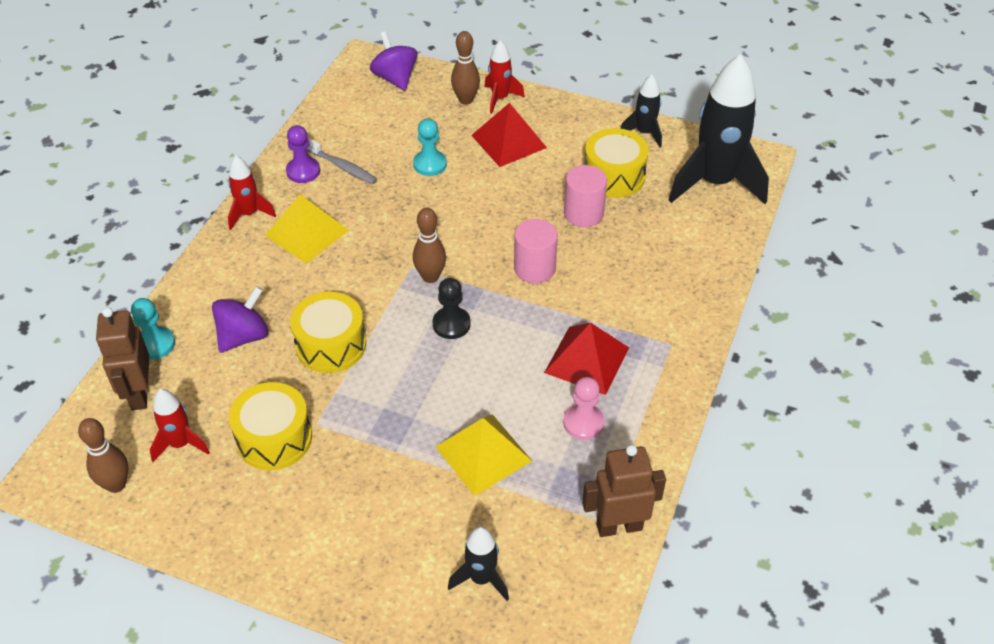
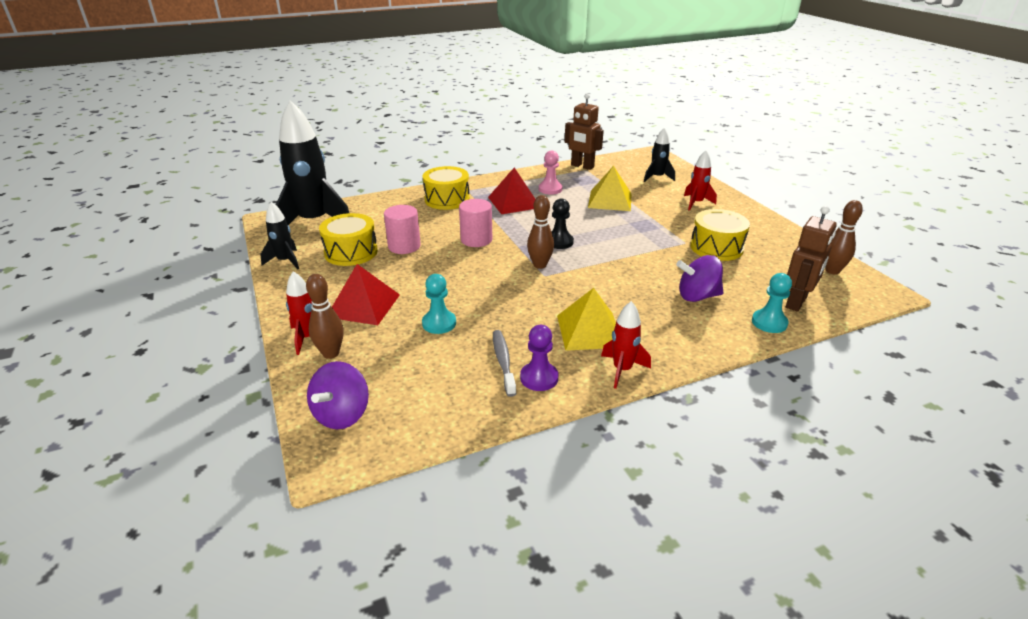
camera: 135 degrees left, 15 degrees down
(181, 444) = (779, 269): red rocket -> red rocket (696, 203)
(331, 345) = (642, 266): yellow drum -> yellow drum (447, 199)

